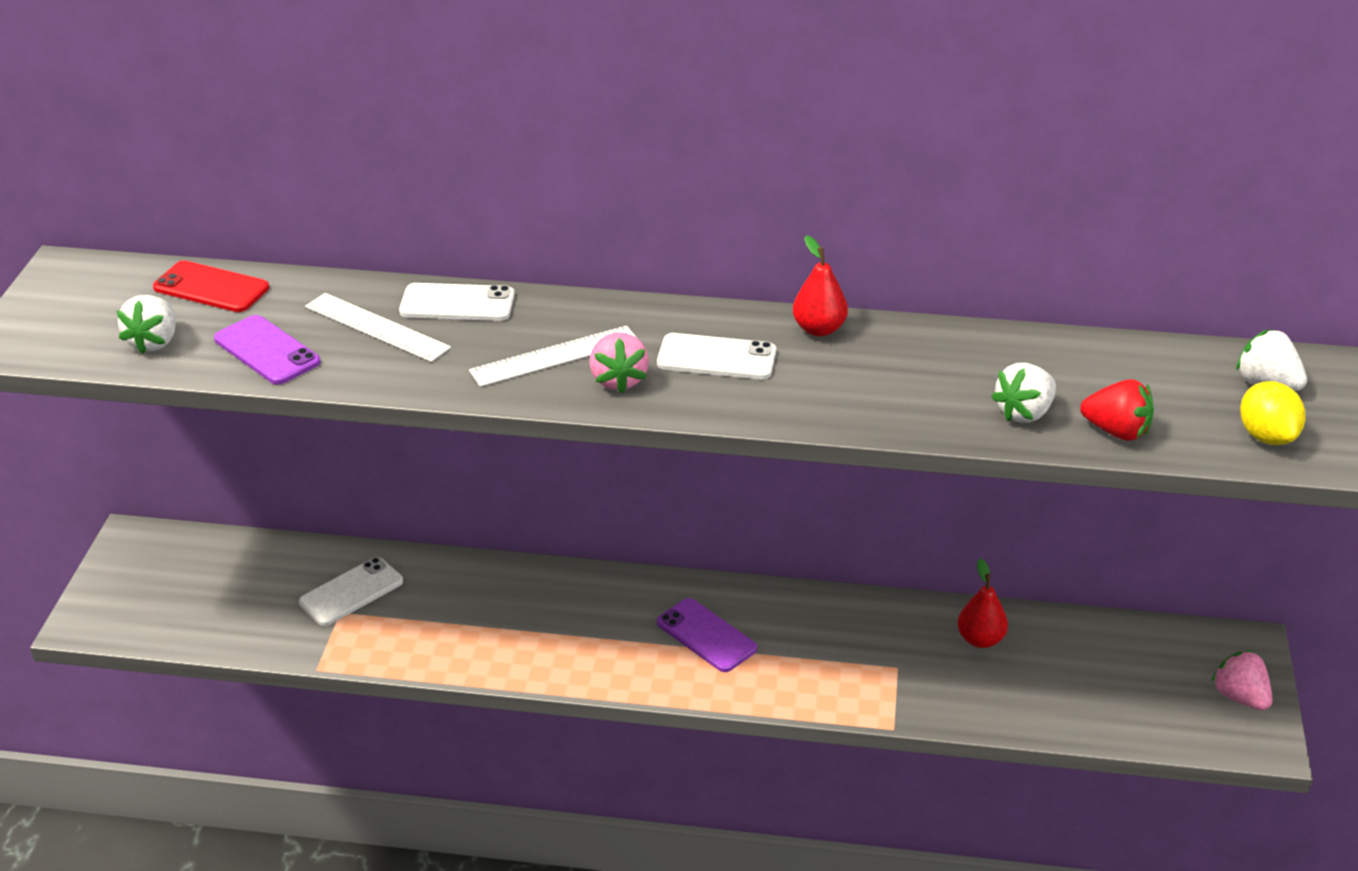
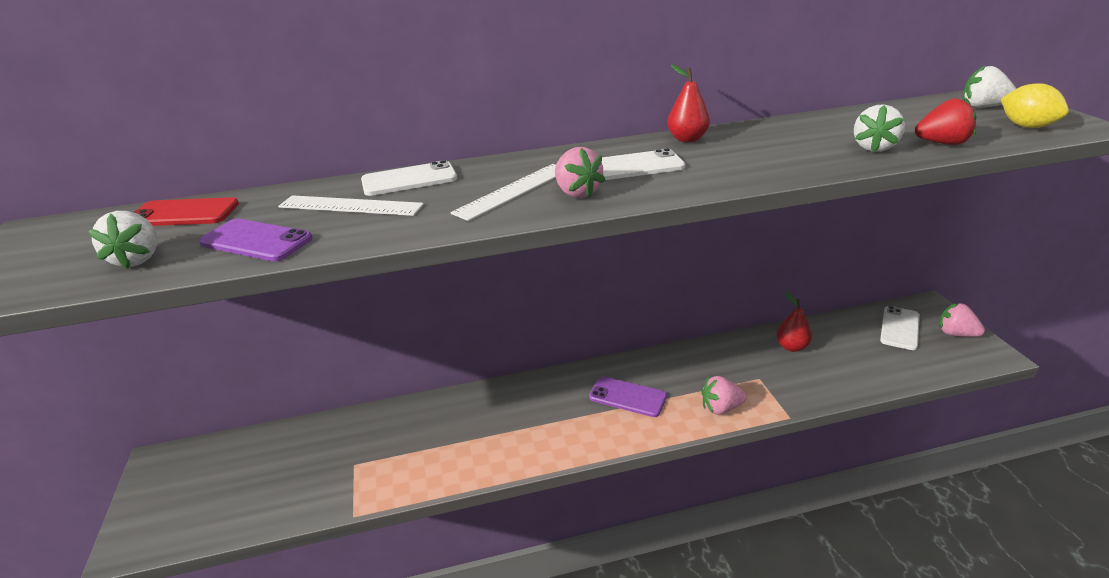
camera: 20 degrees left, 5 degrees down
(351, 592) = (356, 447): white phone -> white phone (899, 328)
(814, 688) = (721, 408): none -> pink strawberry

